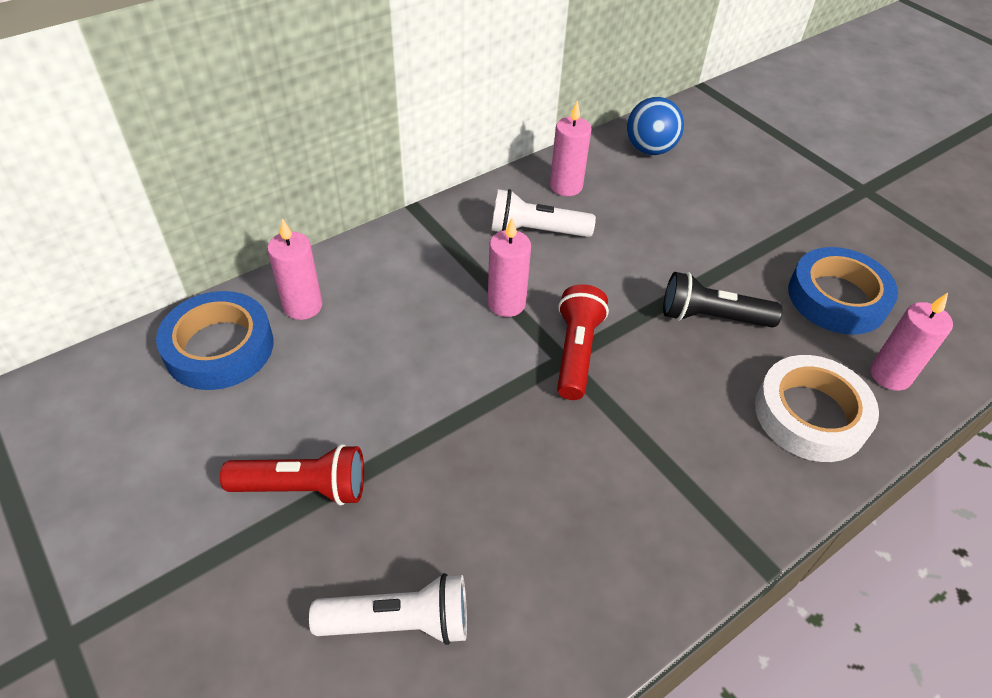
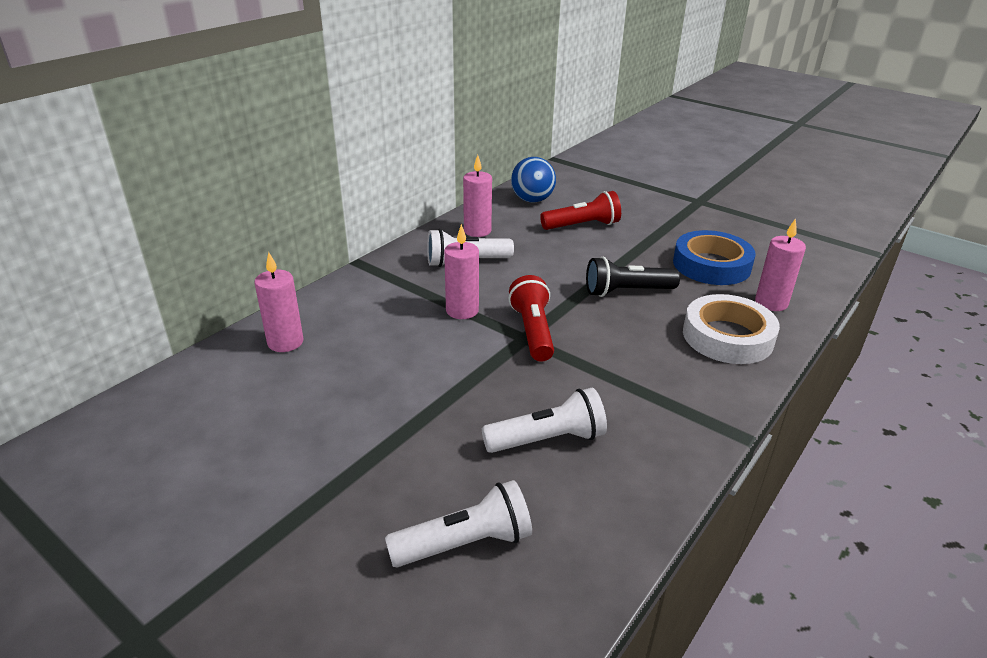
camera: 15 degrees left, 15 degrees down
(219, 347) = (218, 384): blue tape -> none
(303, 487) = (337, 467): red flashlight -> red flashlight (582, 225)
(536, 510) = (547, 439): none -> white flashlight

